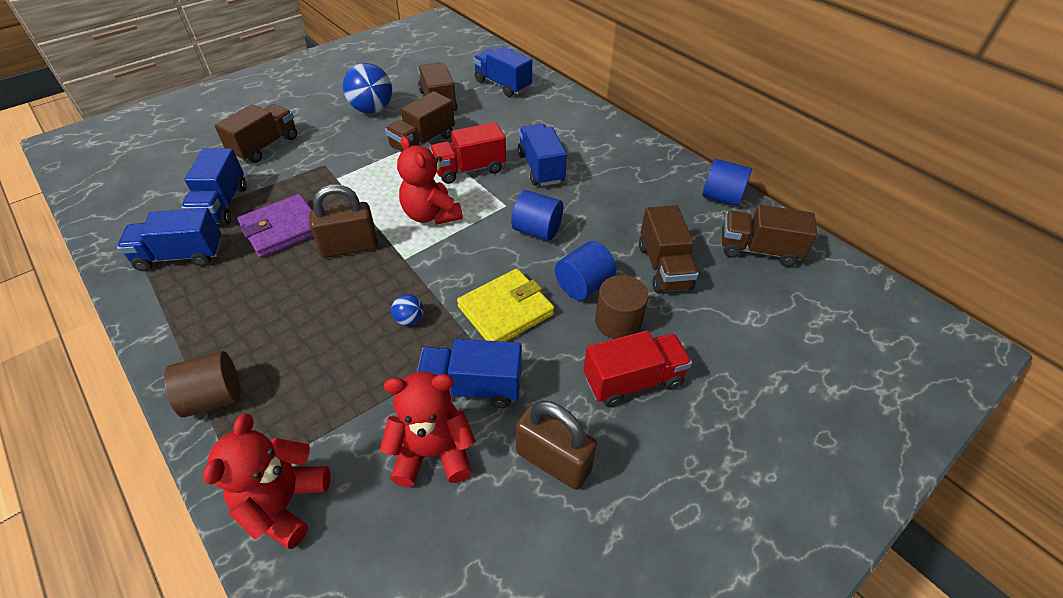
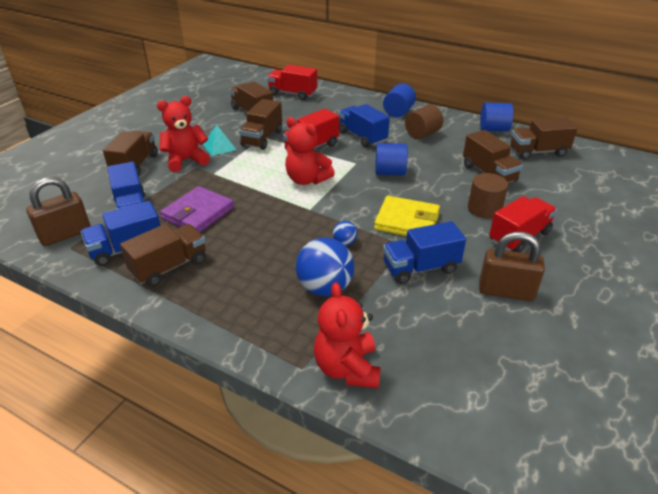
camera: 20 degrees left, 10 degrees down
(204, 293) = (169, 267): none -> brown truck
(214, 397) = (237, 325): brown cylinder -> brown cylinder (422, 134)
(349, 247) = (262, 212): brown padlock -> brown padlock (65, 234)
(368, 142) = (219, 147): none -> turquoise pyramid
(372, 109) = (204, 126): blue ball -> blue ball (325, 288)
(433, 452) = (425, 310): red teddy bear -> red teddy bear (186, 160)
(502, 85) = (292, 94): blue truck -> red truck
(505, 310) = (407, 221): yellow wallet -> yellow wallet turned 75 degrees clockwise
(583, 285) = (446, 195): blue cylinder -> blue cylinder (398, 112)

